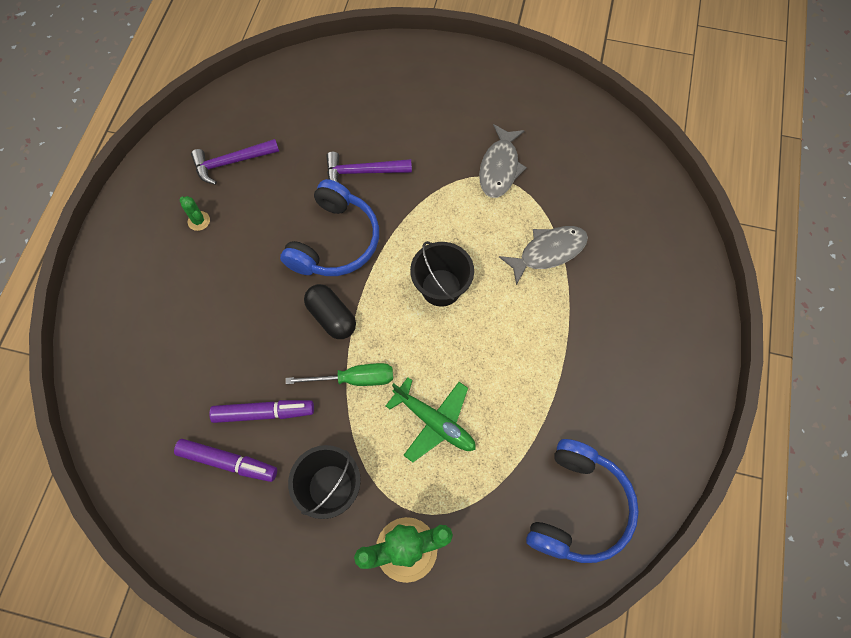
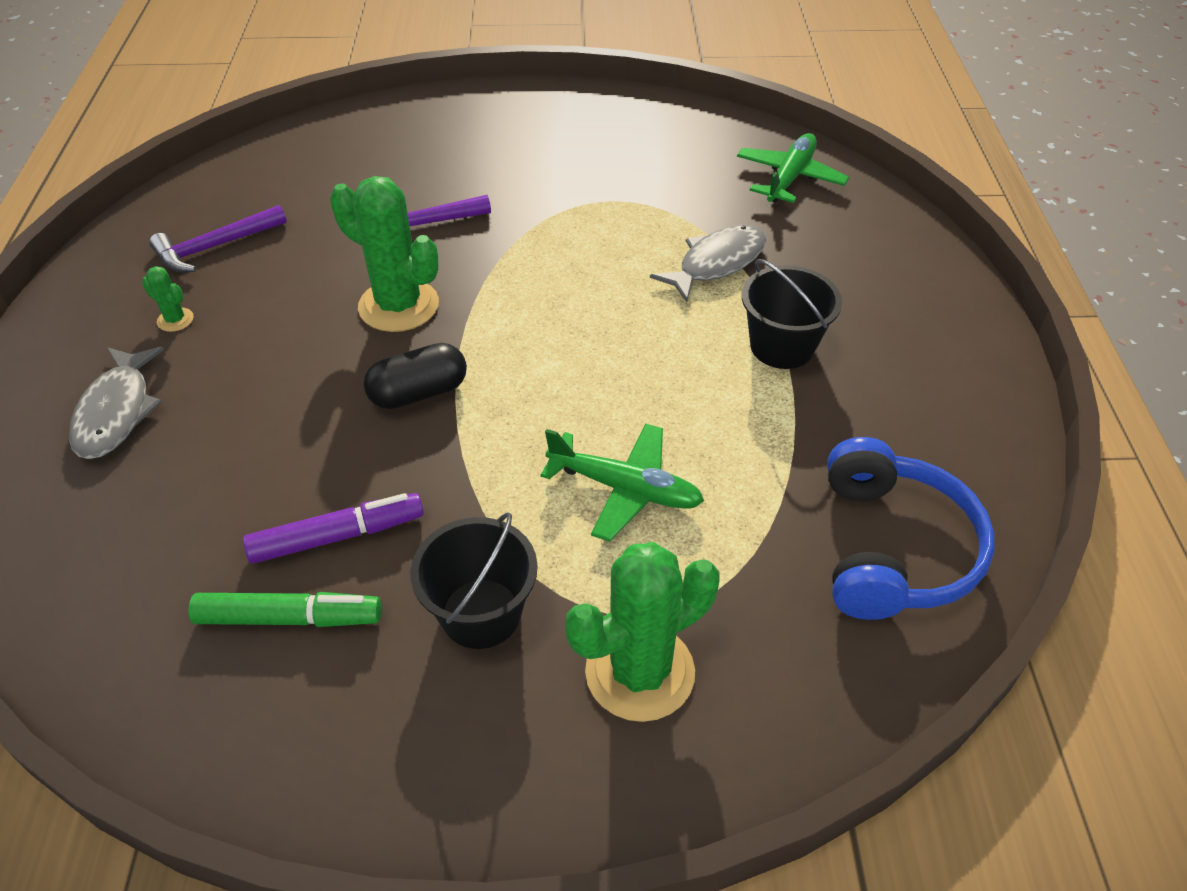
camera: 15 degrees left, 20 degrees down
(228, 462) = (289, 618): purple marker -> green marker
(331, 317) = (419, 393): black capsule -> black capsule turned 60 degrees counterclockwise
(335, 241) = (398, 306): blue headphones -> green cactus
(354, 379) = (478, 461): green screwdriver -> none
(441, 287) = (577, 328): black bucket -> black bucket (782, 346)
(499, 168) = (613, 190): grey fish -> grey fish (116, 412)
(625, 183) = (790, 178): none -> green plane

